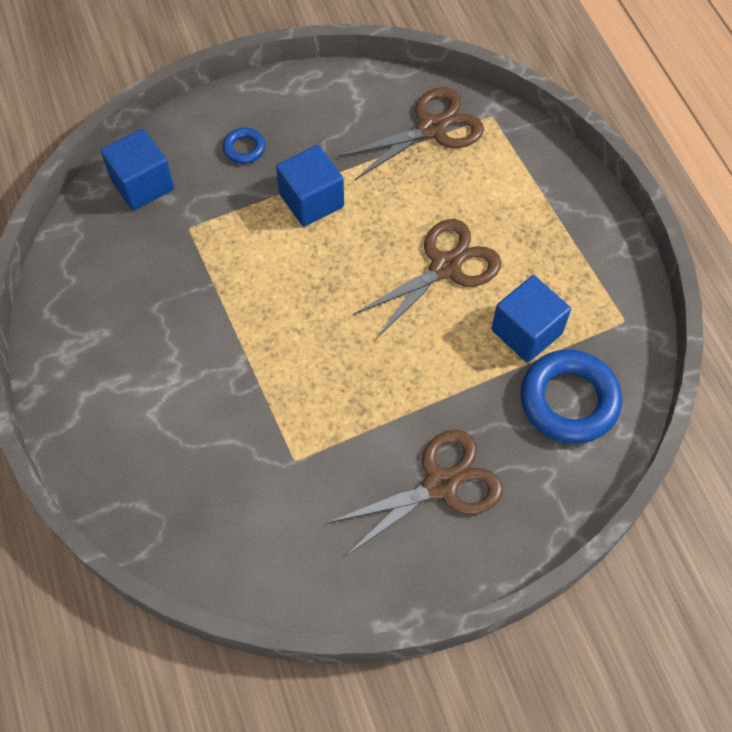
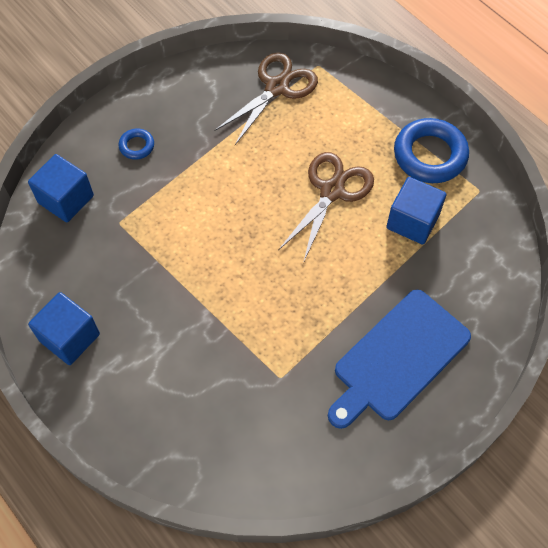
camera: 20 degrees left, 0 degrees up
(311, 200) = (207, 171): blue cube -> blue cube (69, 337)
(440, 484) = (398, 358): brown scissors -> blue cutting board
(569, 400) = (465, 263): blue ring -> blue ring (430, 155)

